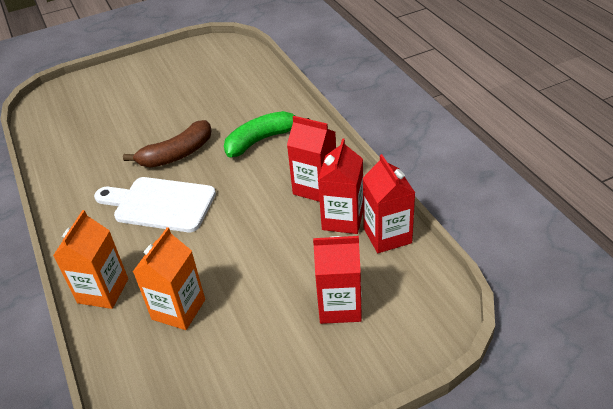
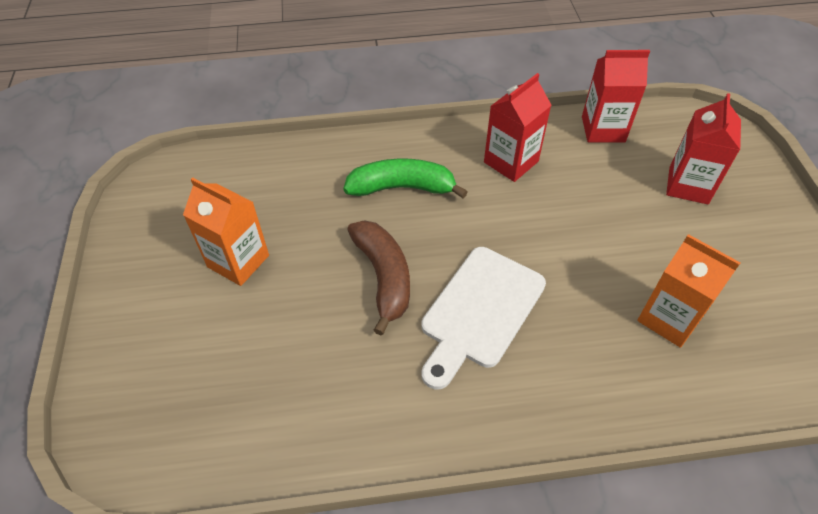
camera: 75 degrees left, 10 degrees up
(103, 291) = (623, 396): orange carton -> orange carton (238, 261)
(261, 140) = (402, 188): green banana -> green banana turned 105 degrees clockwise
(342, 219) = (569, 153): red carton -> none

